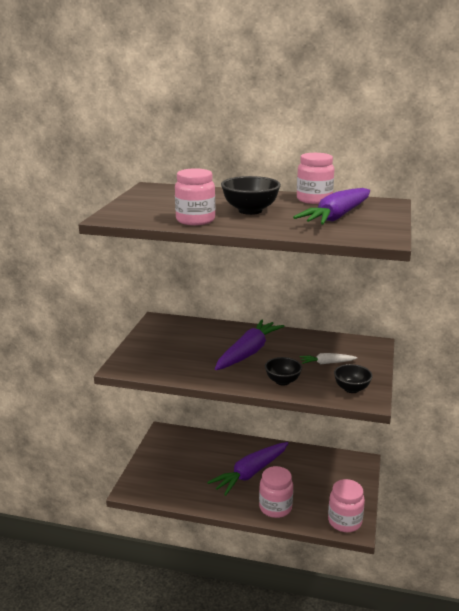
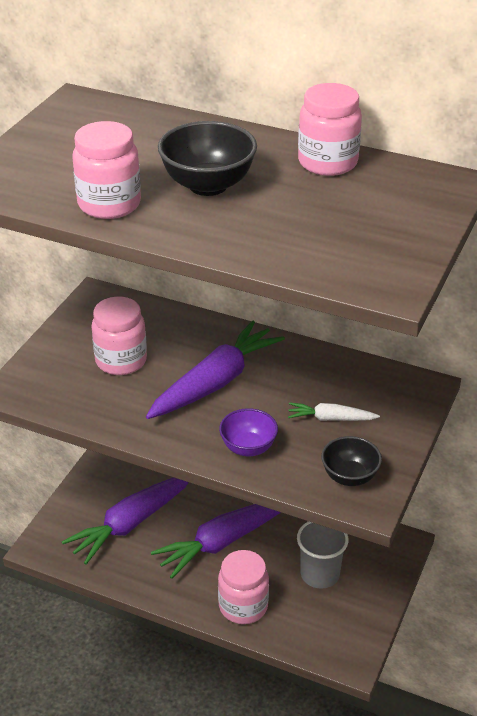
camera: 10 degrees right, 15 degrees up
(282, 381) = (248, 448): black bowl -> purple bowl
(318, 484) = (320, 574): none -> grey cup
(337, 217) = (342, 216): purple carrot -> purple carrot (131, 523)
(344, 521) = (339, 645): pink jar -> pink jar (121, 361)

